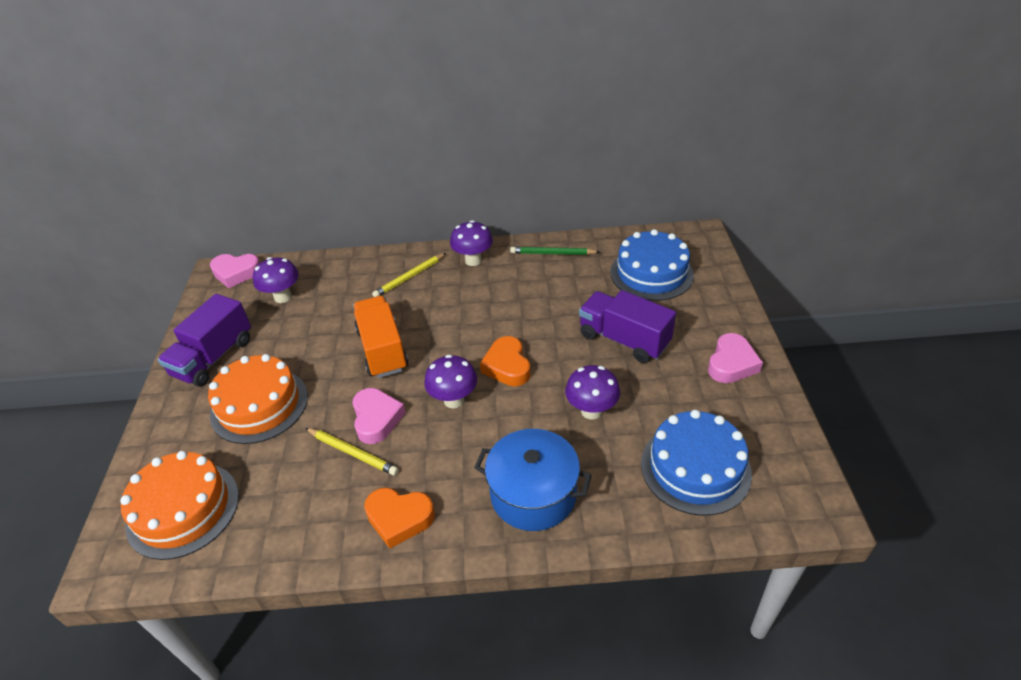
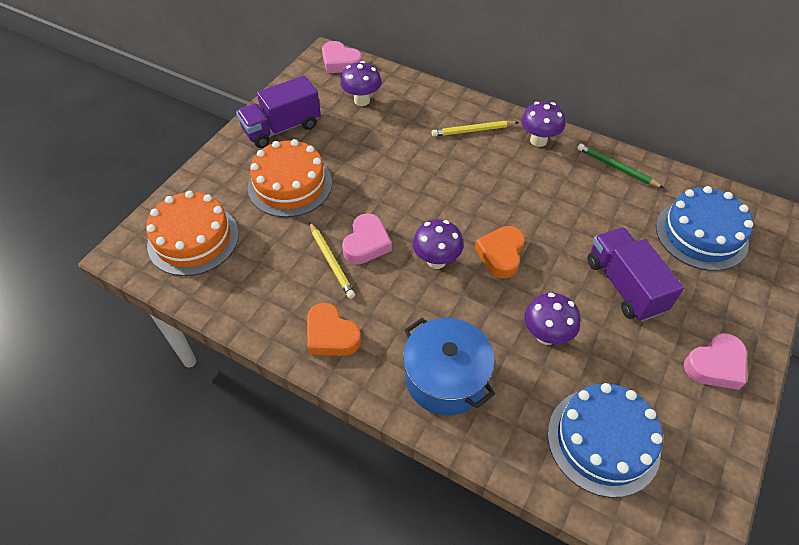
camera: 30 degrees right, 10 degrees up
(382, 350) = (409, 186): orange truck -> none

